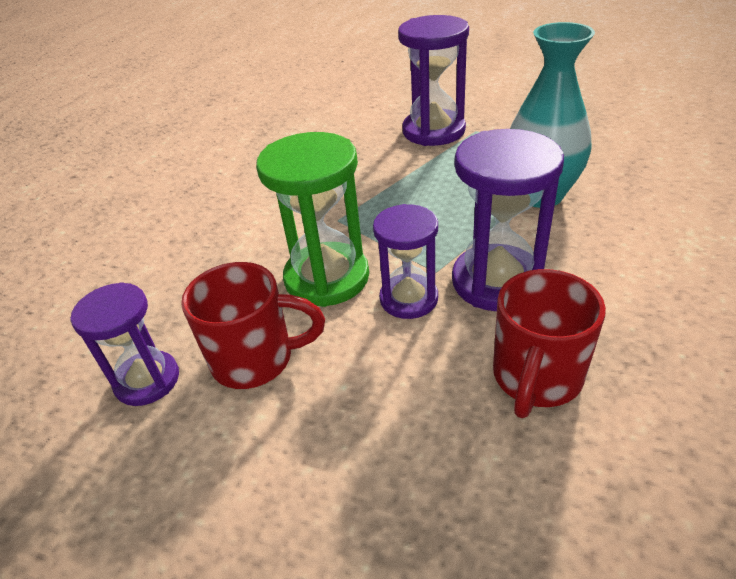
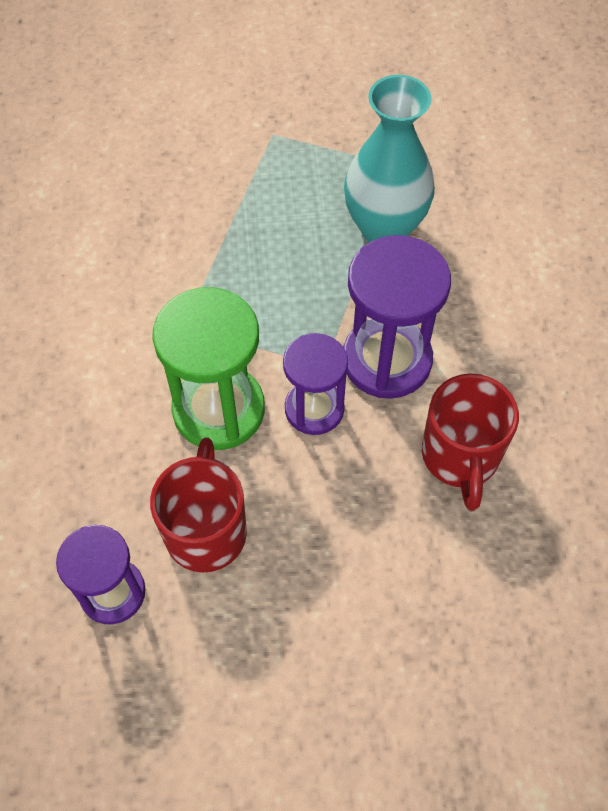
camera: 30 degrees left, 20 degrees up
(256, 359) = (206, 529): red mug -> red mug turned 60 degrees counterclockwise
(433, 131) = (223, 147): purple hourglass -> none

